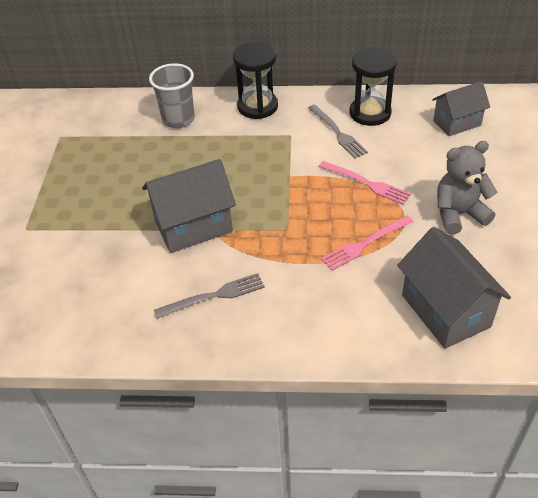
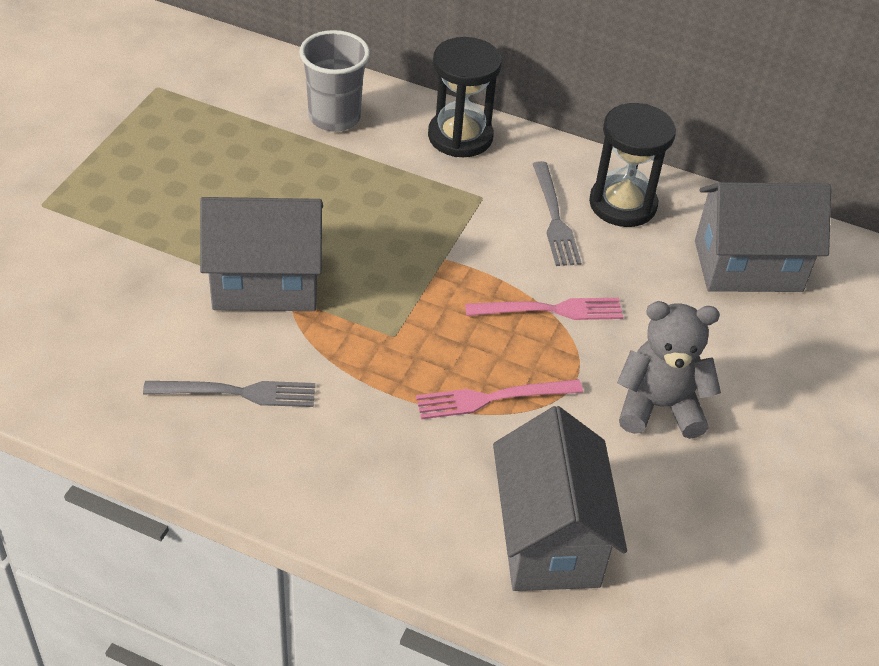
camera: 15 degrees right, 0 degrees up
(366, 183) = (550, 310): pink fork -> pink fork turned 60 degrees counterclockwise
(457, 123) = (748, 266): grey house -> grey house, size x1.53

